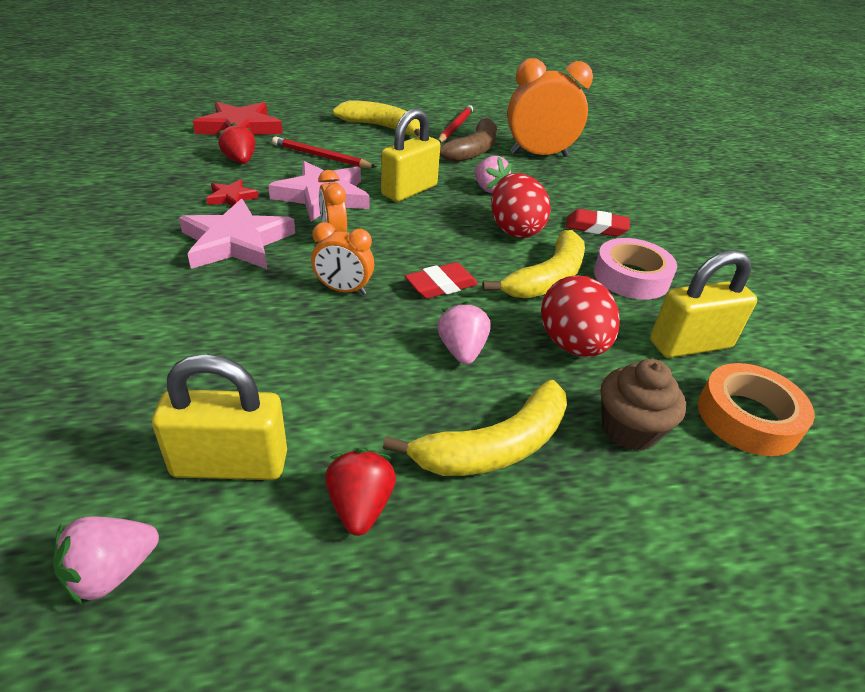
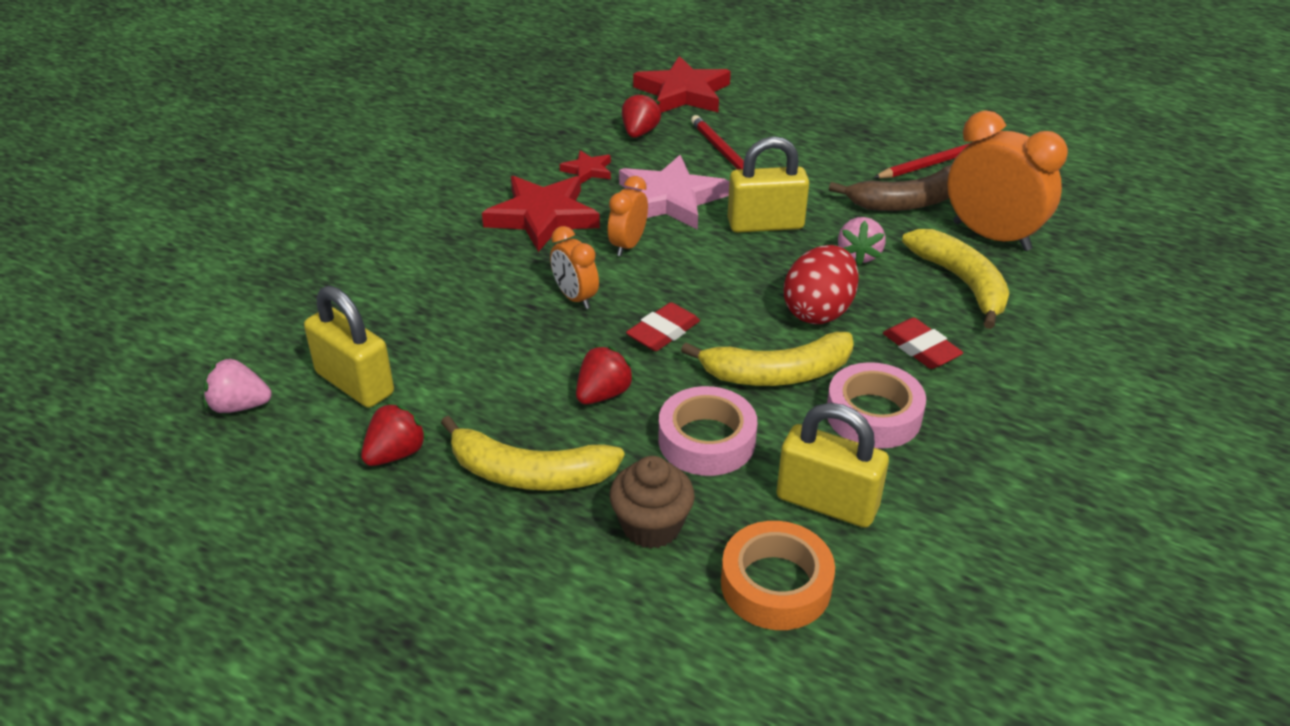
camera: 45 degrees right, 0 degrees up
(236, 242) = (542, 217): pink star -> red star
(382, 127) = (838, 137): yellow banana -> yellow banana (961, 282)
(441, 285) = (663, 332): red eraser -> red eraser turned 60 degrees counterclockwise
(462, 351) = (603, 394): pink strawberry -> red strawberry
(572, 345) = (706, 440): red egg -> pink tape

